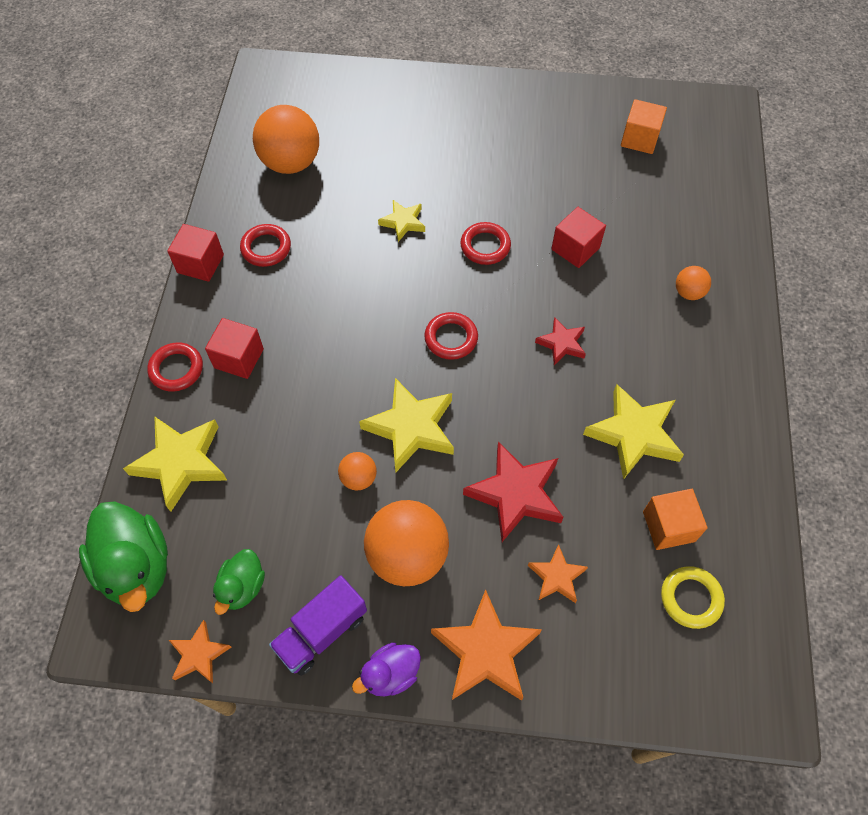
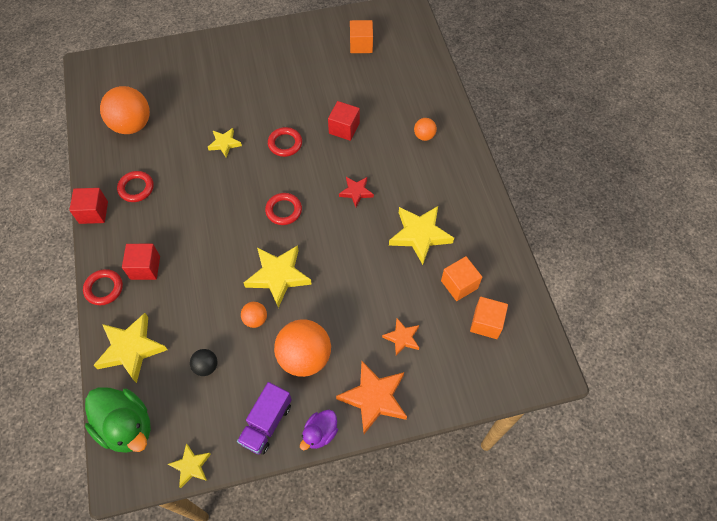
camera: 20 degrees left, 0 degrees up
(199, 654) = (191, 466): orange star -> yellow star
(242, 587) = (204, 414): green duck -> none
(269, 521) = (206, 366): none -> black ball
(515, 494) = (359, 296): red star -> none
(691, 598) = (486, 323): yellow ring -> orange cube

